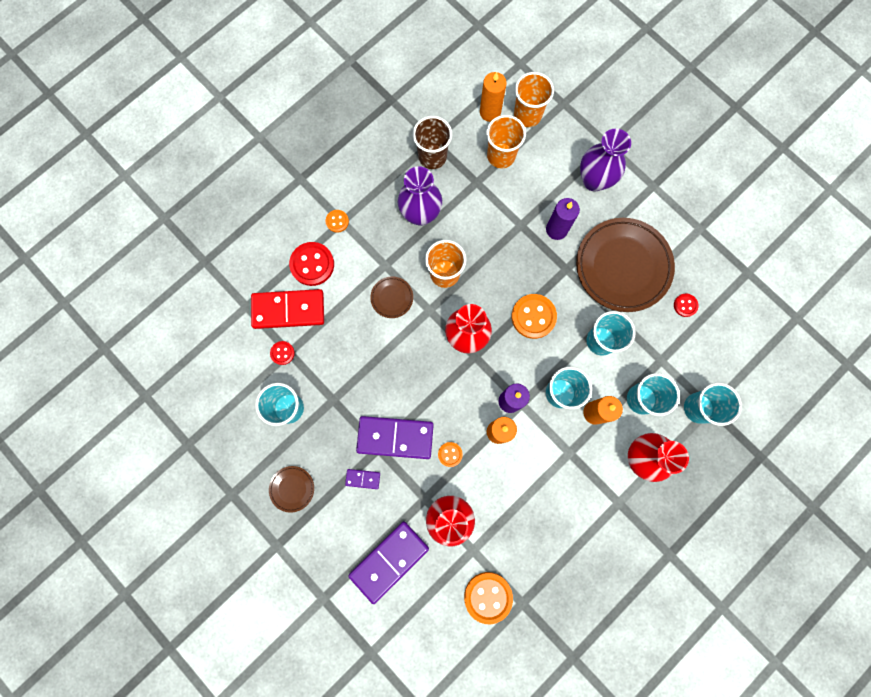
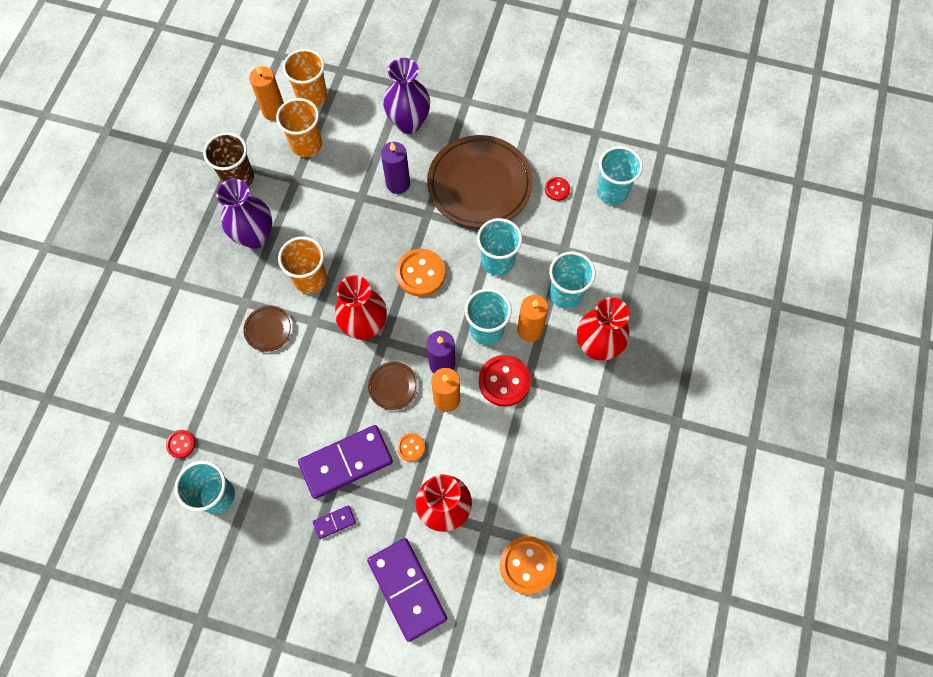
camera: 30 degrees left, 10 degrees down
(288, 310) = (165, 398): red domino -> none
(292, 488) = (264, 575): brown plate -> brown plate (393, 386)
(312, 264) = (167, 341): red button -> red button (504, 381)
(337, 221) = (172, 286): orange button -> none
(389, 561) = (407, 589): purple domino -> purple domino turned 45 degrees counterclockwise
(698, 408) = (622, 273): turquoise cup -> turquoise cup (612, 192)

